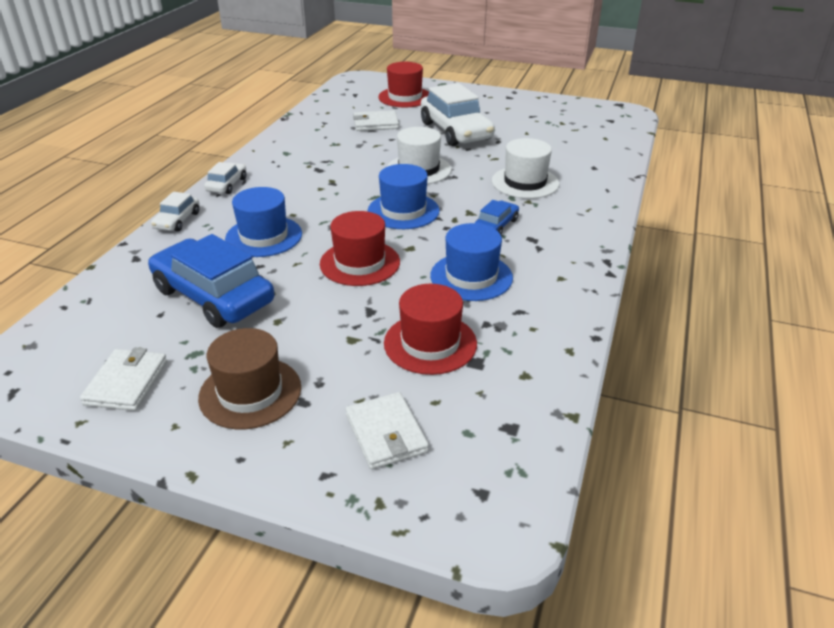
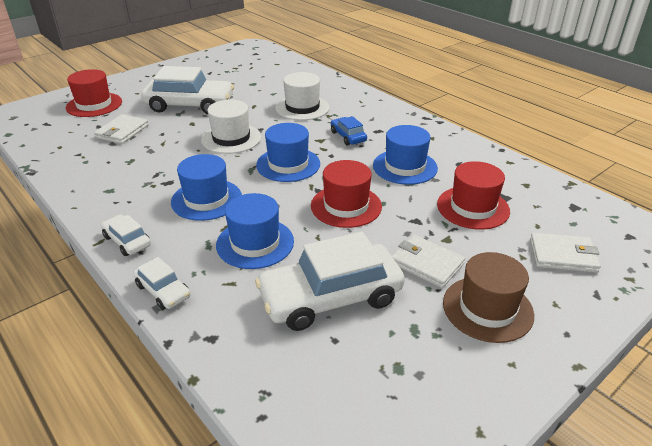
camera: 60 degrees left, 0 degrees up
(126, 383) = (434, 385): white wallet -> white wallet (426, 263)
(213, 296) = (330, 297): blue car -> white car
(308, 194) = (206, 199): none -> blue hat

